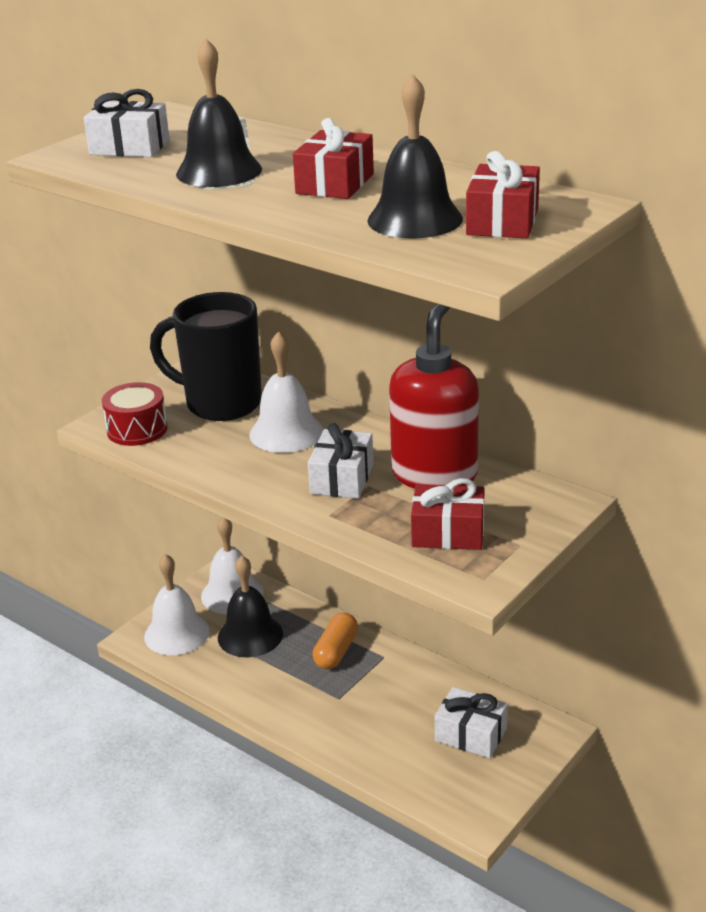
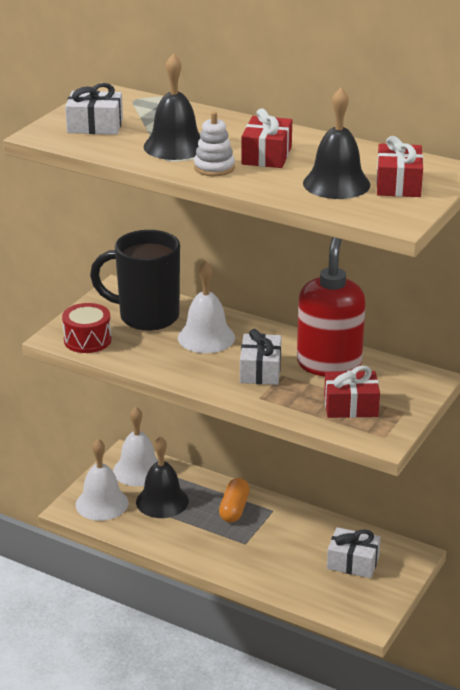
camera: 10 degrees left, 0 degrees up
(256, 197) = (214, 168): none -> white stacking toy

